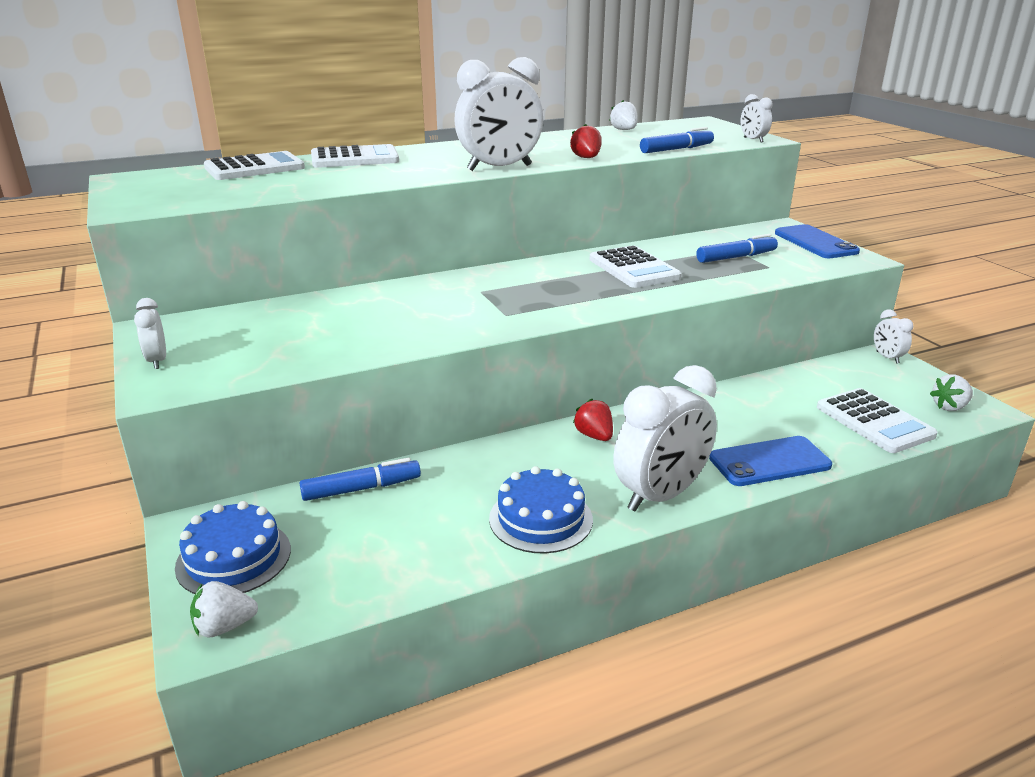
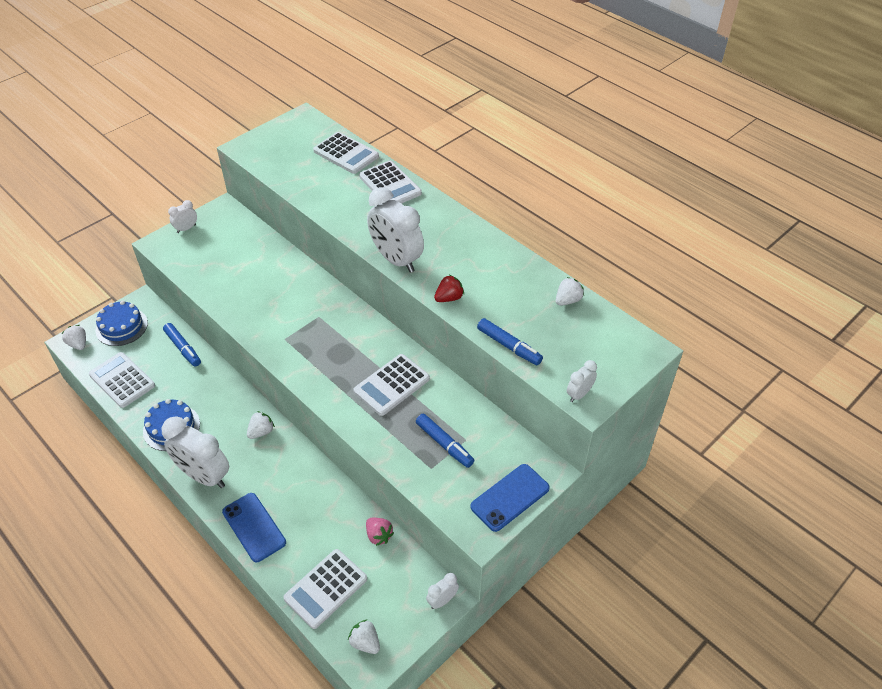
camera: 70 degrees right, 20 degrees up
(384, 568) = (122, 380): none -> white calculator
(594, 436) = (261, 432): red strawberry -> white strawberry
(796, 378) = (379, 535): none -> pink strawberry

